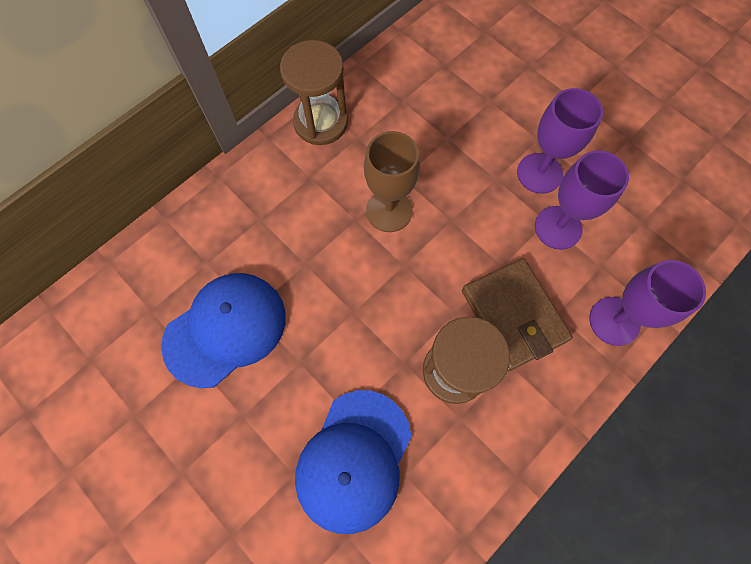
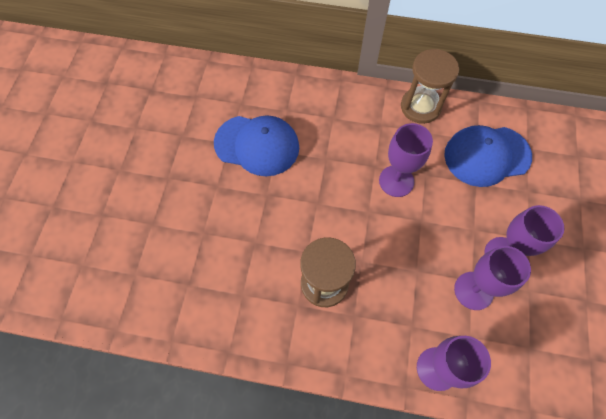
camera: 55 degrees right, 5 degrees down
(354, 460) = (231, 260): blue cap -> blue cap (486, 156)
(389, 211) = (396, 181): brown goblet -> purple goblet
(513, 315) = (388, 298): brown wallet -> none

